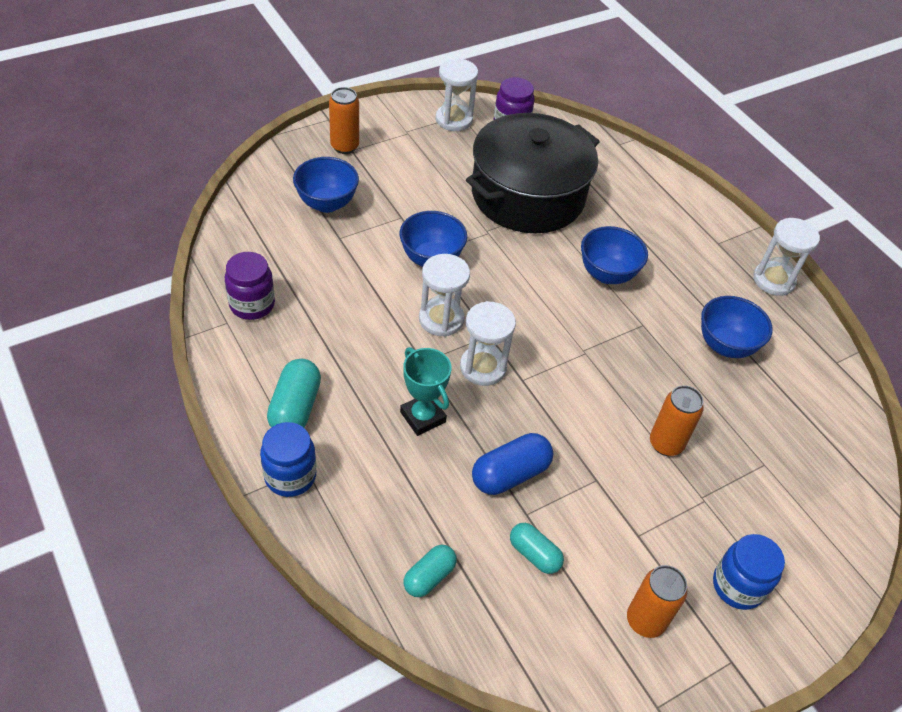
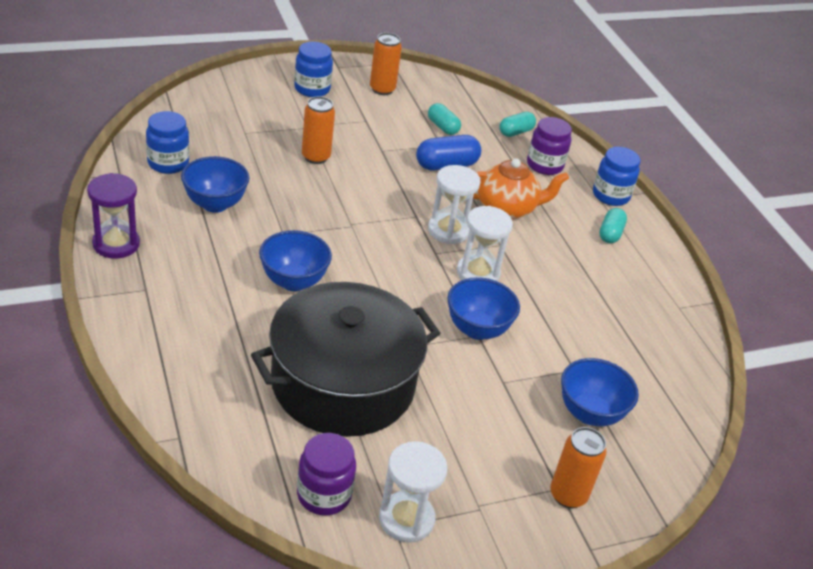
camera: 170 degrees left, 10 degrees down
(252, 304) = (658, 318): purple jar -> purple jar (544, 165)
(295, 408) = (610, 233): turquoise capsule -> turquoise capsule, size x0.66
(423, 417) = (507, 209): turquoise trophy -> orange teapot
(773, 280) = (116, 244): white hourglass -> purple hourglass
(805, 389) = (168, 163): none -> blue jar

